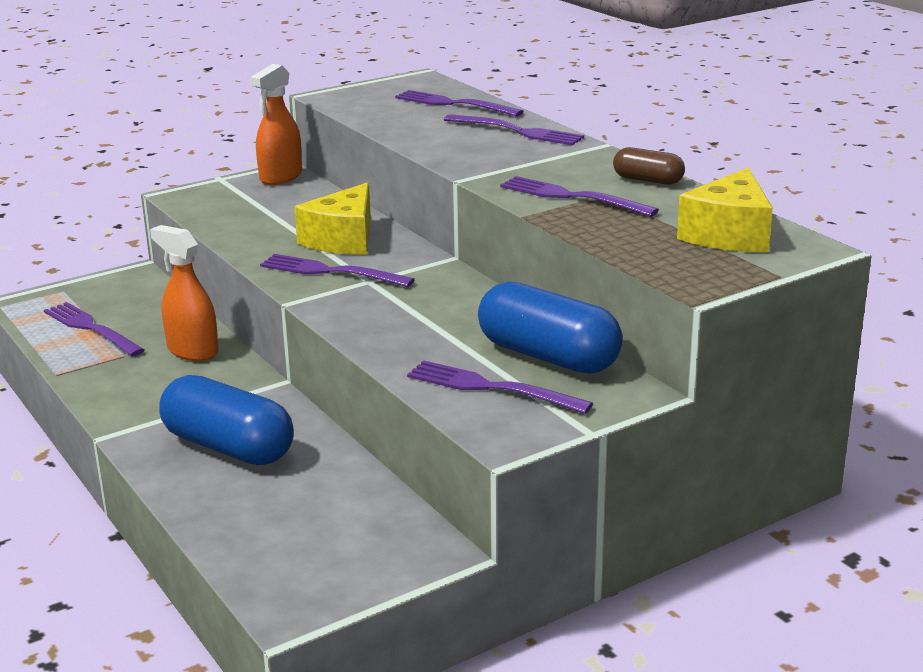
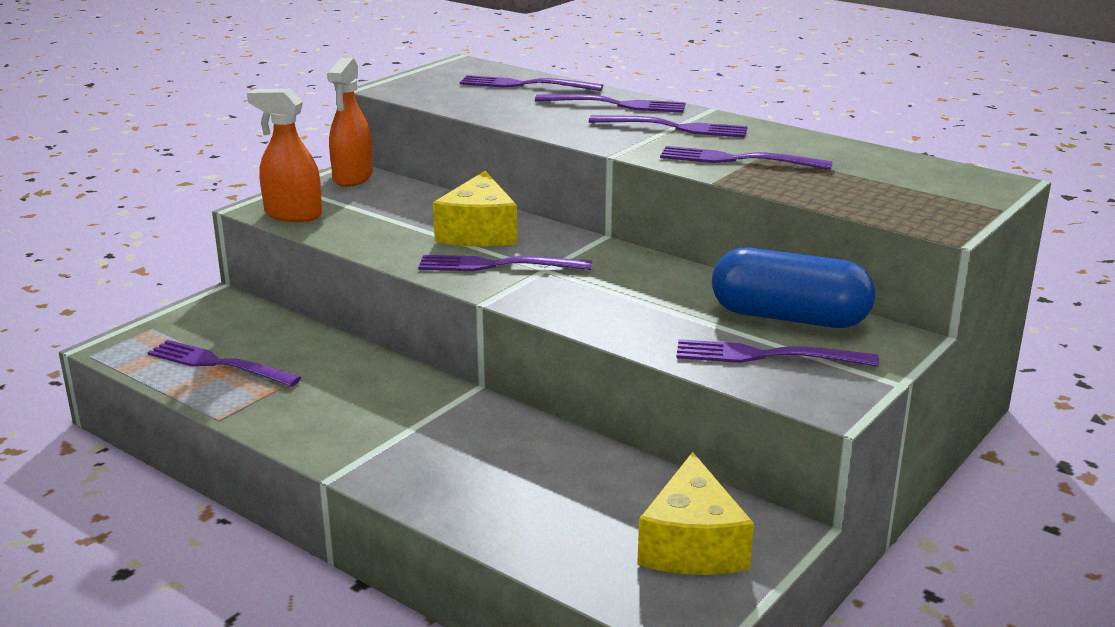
camera: 20 degrees left, 0 degrees up
(192, 351) = (353, 370): orange spray bottle -> orange spray bottle (293, 214)
(228, 447) = (478, 464): blue capsule -> none
(547, 159) = (675, 127): none -> purple fork
(648, 180) = (788, 137): brown capsule -> none
(729, 234) = (916, 178): yellow cheese -> yellow cheese (692, 544)

